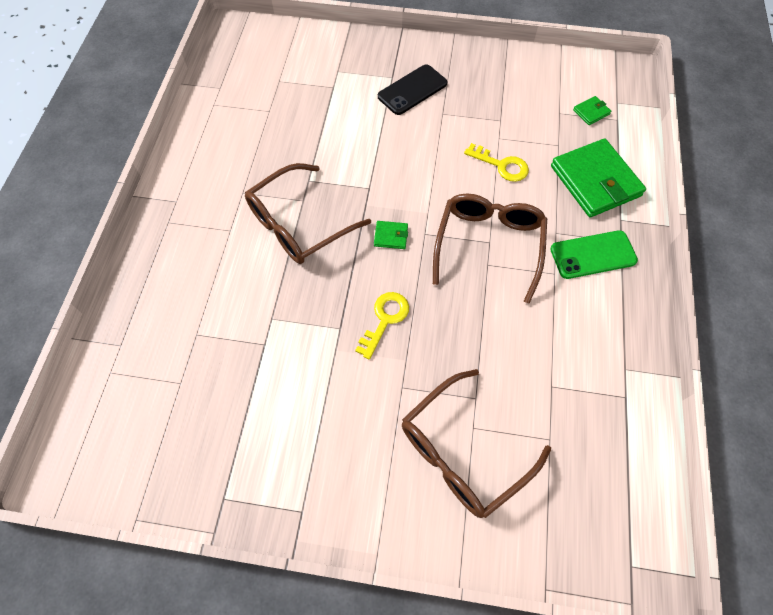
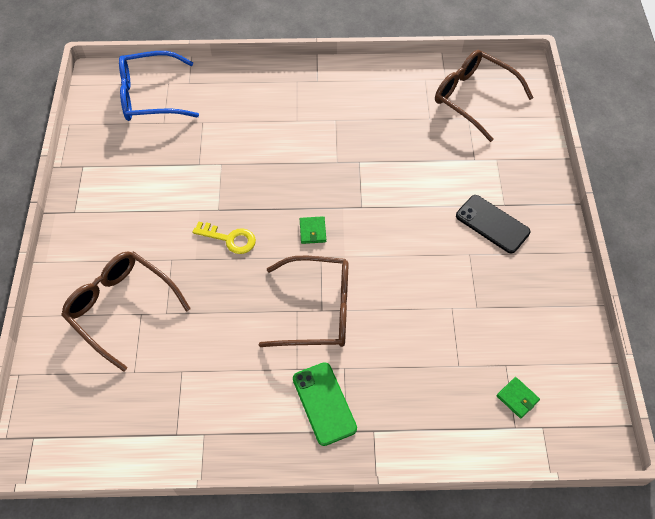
camera: 80 degrees right, 5 degrees down
(125, 398) = (150, 96): none -> blue glasses
(299, 224) = (311, 164): brown glasses -> brown glasses (473, 98)
(501, 165) = (416, 313): yellow key -> none
(595, 181) = (418, 404): green wallet -> none

